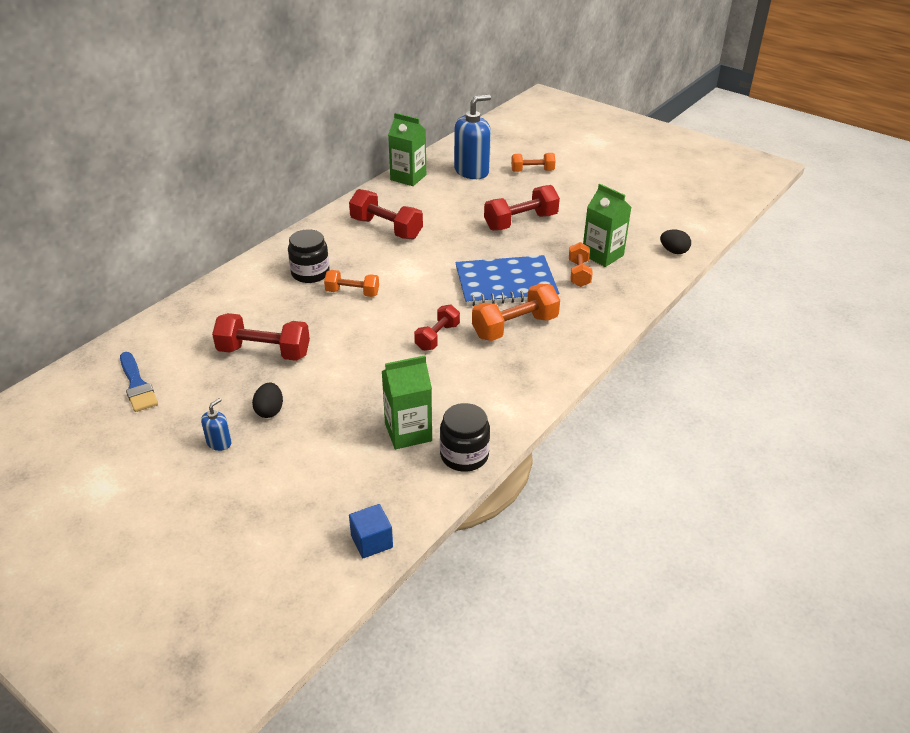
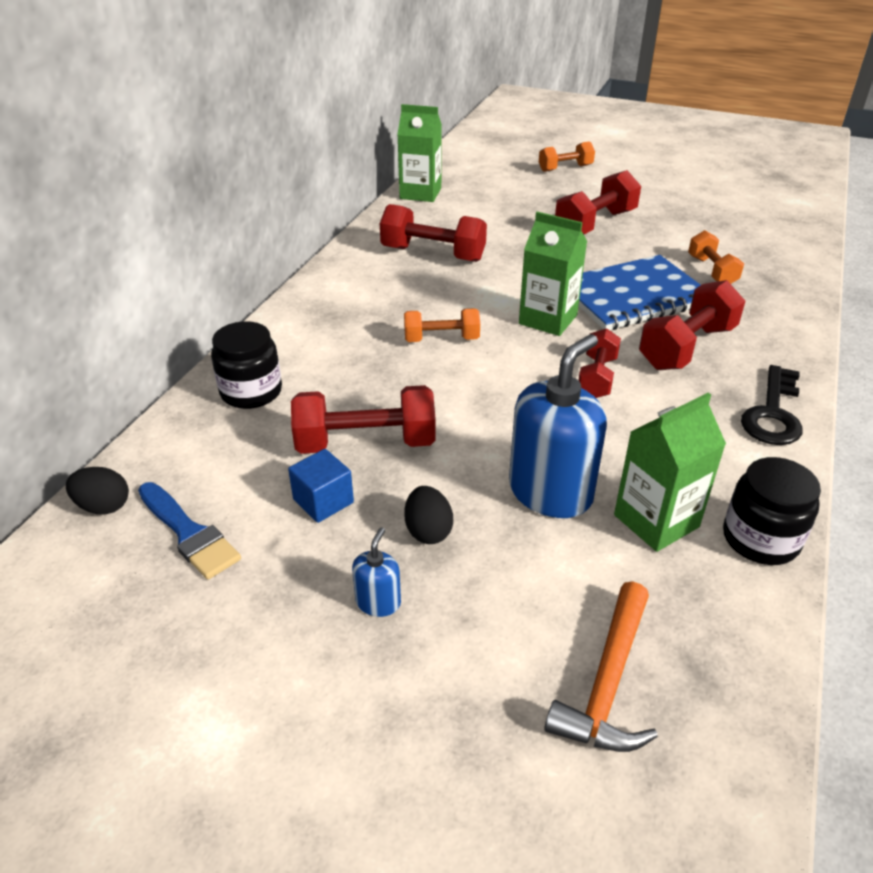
camera: 15 degrees left, 0 degrees up
(310, 273) = (366, 323): black jar -> black jar (251, 392)
(317, 509) = (607, 682): none -> orange hammer
(371, 541) = (732, 719): blue cube -> blue cube (323, 501)
(472, 171) = (494, 177): blue soap dispenser -> blue soap dispenser (550, 492)
(515, 327) = (687, 347): orange dumbbell -> red dumbbell
(537, 382) = (773, 413): none -> black key
(602, 255) = (721, 246): green carton -> green carton (548, 319)
(673, 251) = (797, 231): black egg -> black egg (103, 506)

